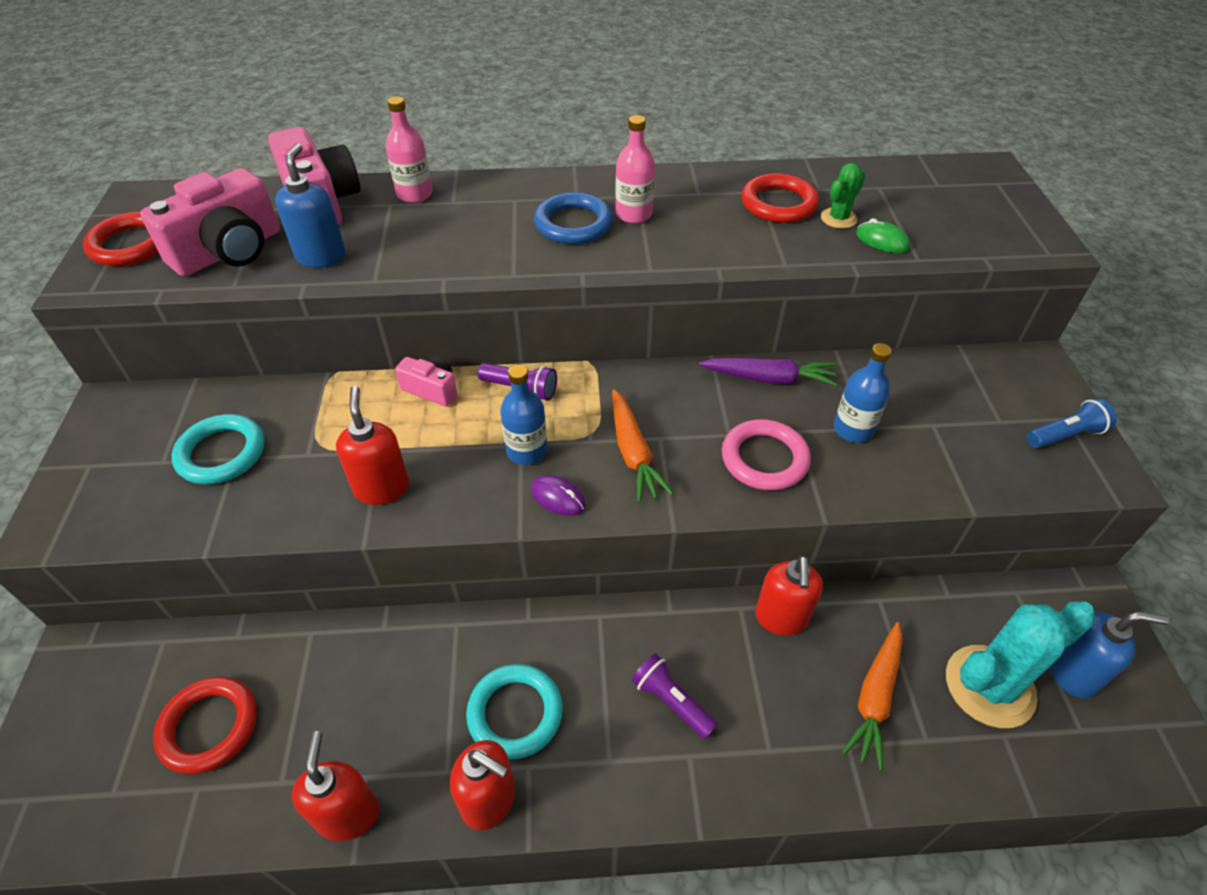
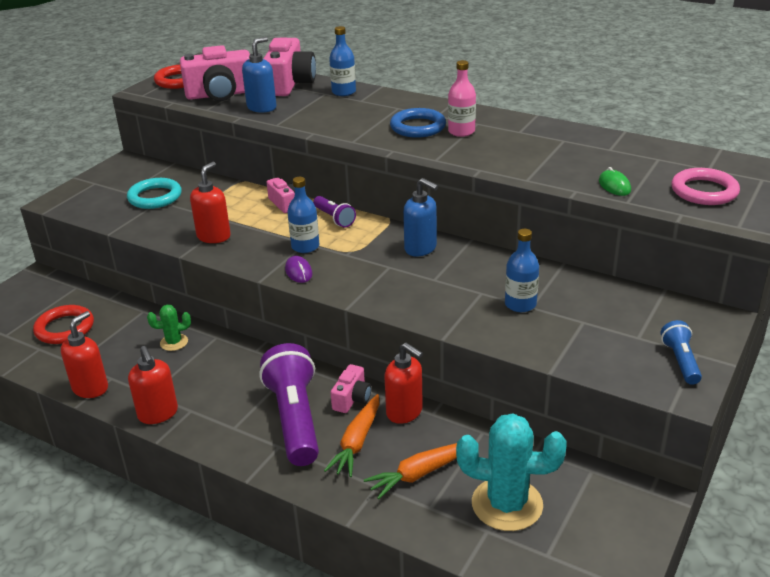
camera: 35 degrees right, 15 degrees down
(414, 194) = (343, 92): pink bottle -> blue bottle
(515, 713) = (207, 386): turquoise ring -> none
(633, 453) = (364, 268): orange carrot -> orange carrot (357, 442)
(671, 701) = (294, 419): purple flashlight -> purple flashlight, size x2.01
(708, 631) = (352, 399): none -> pink camera
(764, 459) = (441, 297): pink ring -> pink ring (704, 191)
(769, 378) = (495, 262): purple carrot -> none
(778, 204) = (567, 149): red ring -> none
(781, 618) = (405, 412): red soap dispenser -> red soap dispenser turned 90 degrees counterclockwise
(838, 218) = (600, 167): green cactus -> green cactus (174, 342)
(1065, 435) = (680, 361): blue flashlight -> blue flashlight turned 105 degrees counterclockwise
(1073, 673) = (579, 527): blue soap dispenser -> blue soap dispenser (421, 248)

